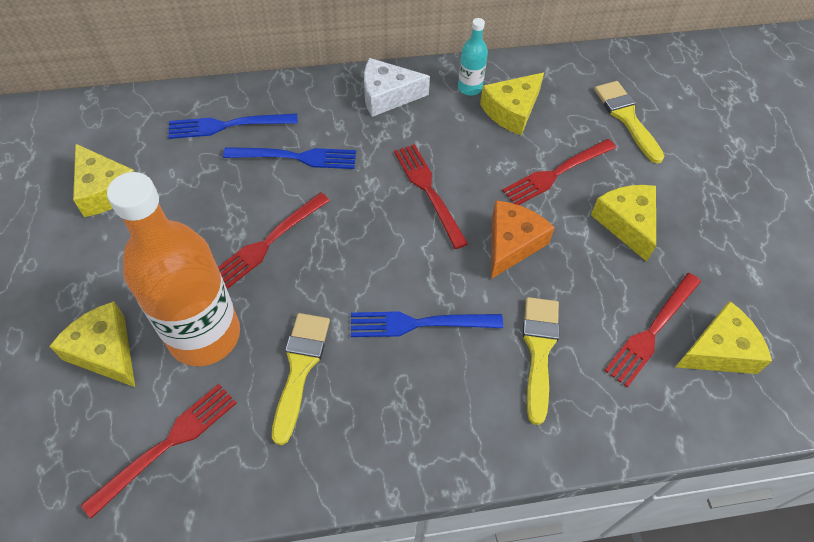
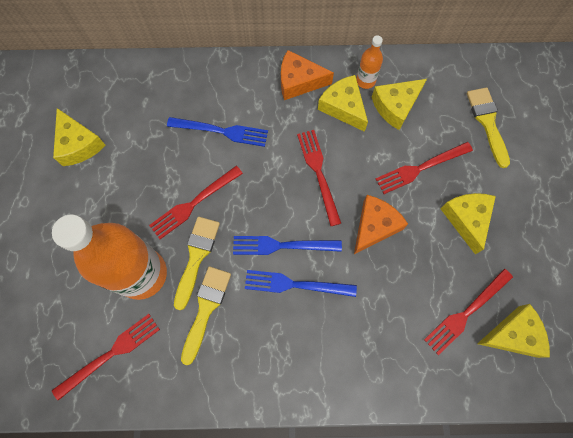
camera: 10 degrees right, 15 degrees up
(105, 351) = (73, 278): yellow cheese -> yellow cheese (343, 107)
(226, 126) = (172, 96): blue fork -> blue fork (281, 245)
(387, 96) = (299, 81): white cheese -> orange cheese
(469, 88) = (365, 80): turquoise bottle -> orange bottle
(539, 350) = (379, 317): yellow brush -> yellow brush (196, 257)

